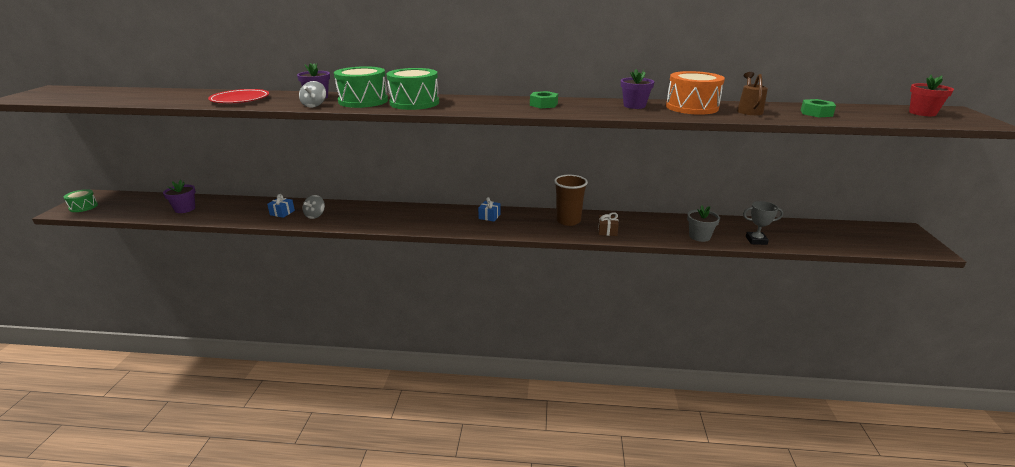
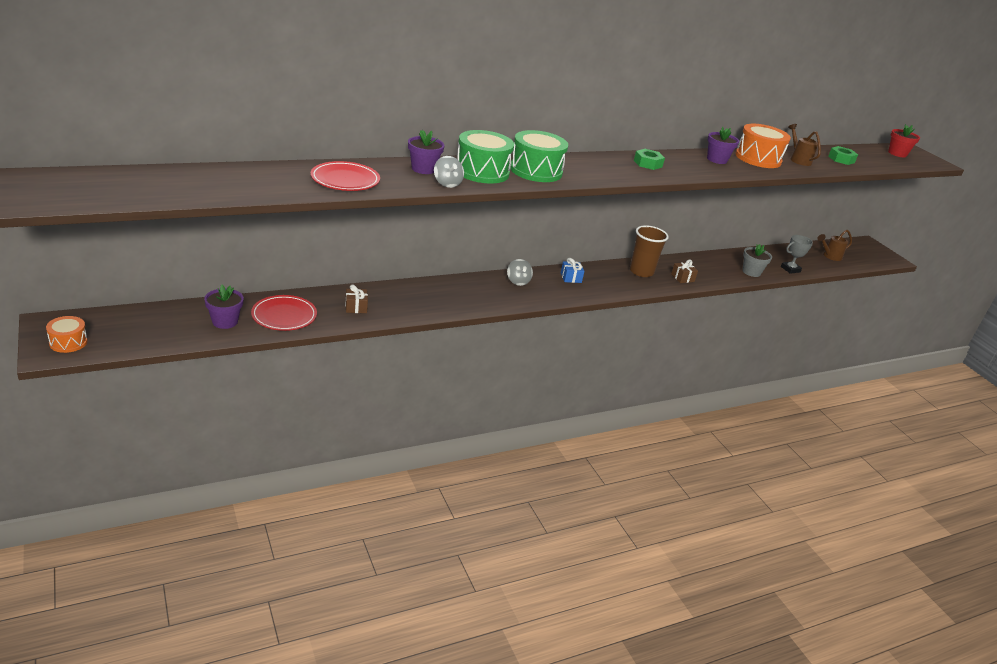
camera: 35 degrees left, 5 degrees up
(83, 207) = (68, 342): green drum -> orange drum
(226, 211) = (284, 316): none -> red plate
(282, 213) = (356, 307): blue gift -> brown gift
(315, 215) = (398, 304): grey spinning top -> grey spinning top (518, 281)
(830, 235) = (830, 256): none -> brown watering can

